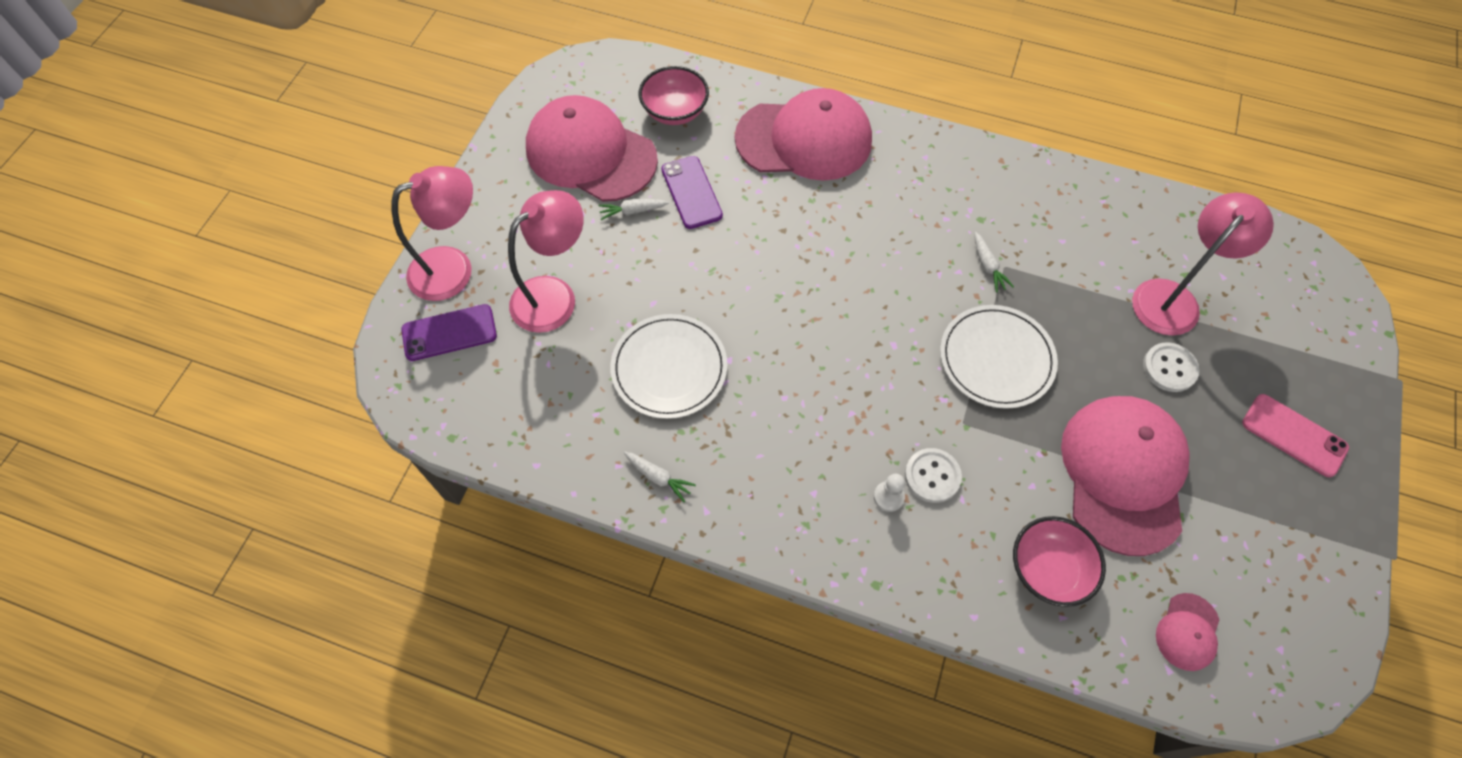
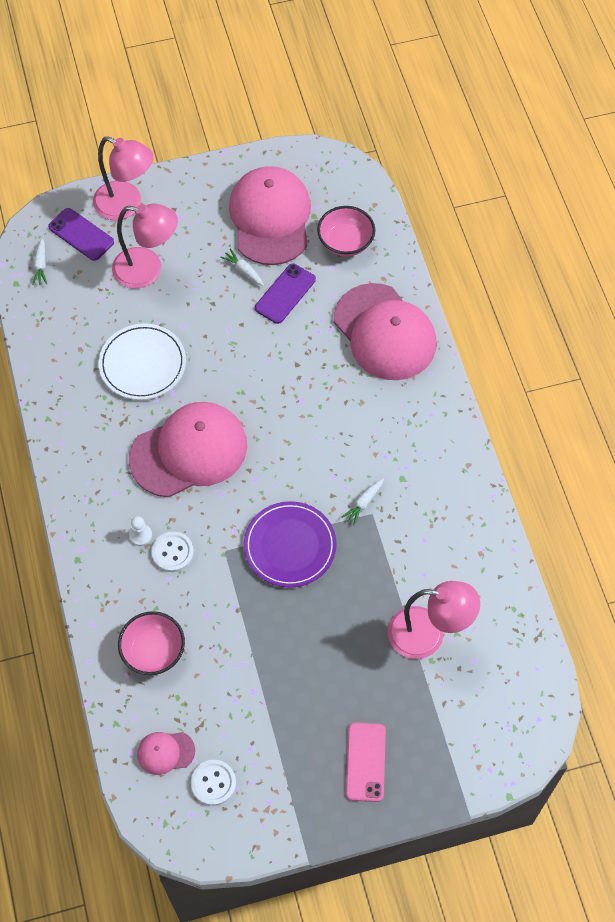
camera: 55 degrees right, 0 degrees up
(658, 477) = (65, 404): white carrot -> white carrot (41, 265)
(996, 358) = (290, 546): white plate -> purple plate
(1123, 474) = (255, 665): pink cap -> pink cap (189, 451)
(1169, 368) = (363, 658): white button -> white button (213, 783)

